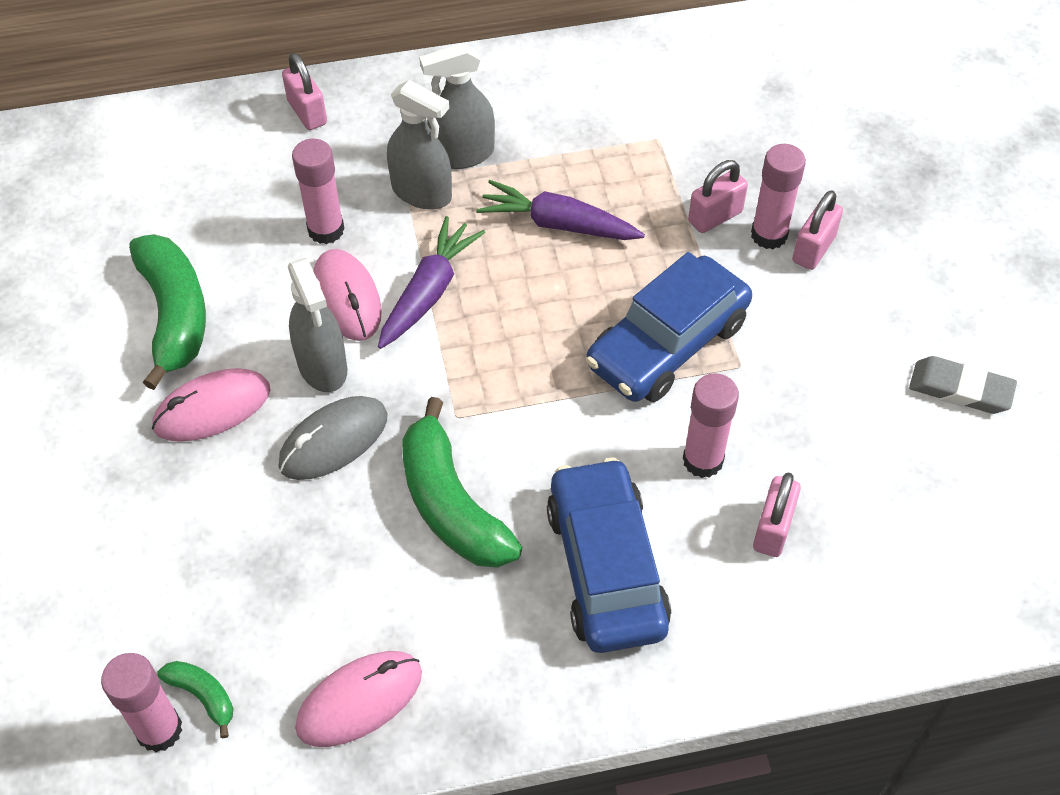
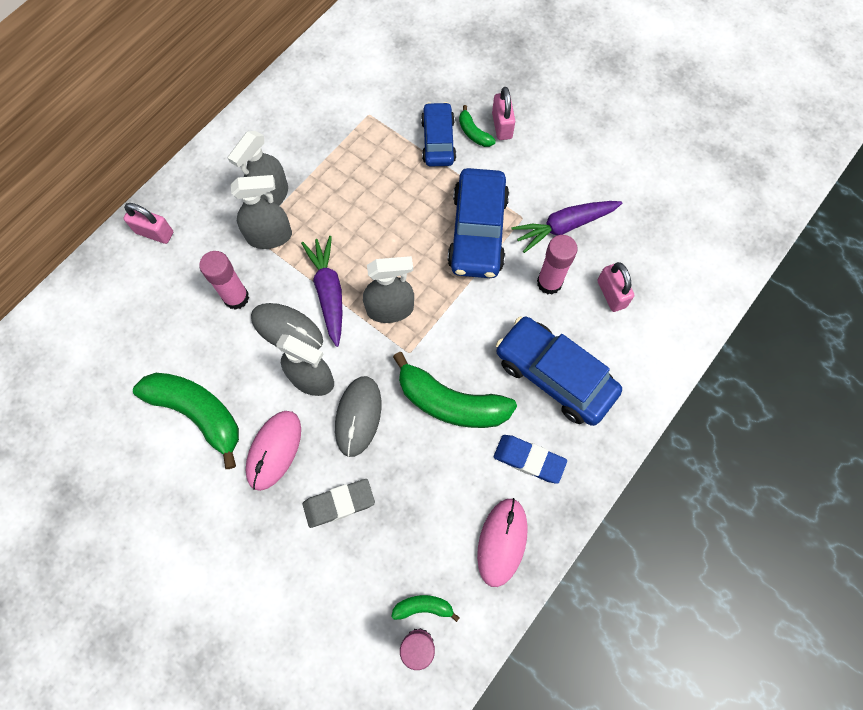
camera: 40 degrees left, 15 degrees up
(347, 298) = (287, 329): pink mouse -> grey mouse
(480, 356) = (390, 309): none -> grey spray bottle
(481, 636) = (529, 459): none -> blue eraser
(557, 224) = (361, 203): purple carrot -> purple carrot (564, 227)
(715, 216) = (438, 141): pink padlock -> blue car
(769, 235) = (473, 133): pink glue stick -> green banana
(960, 389) = (631, 155): grey eraser -> grey eraser (339, 503)

